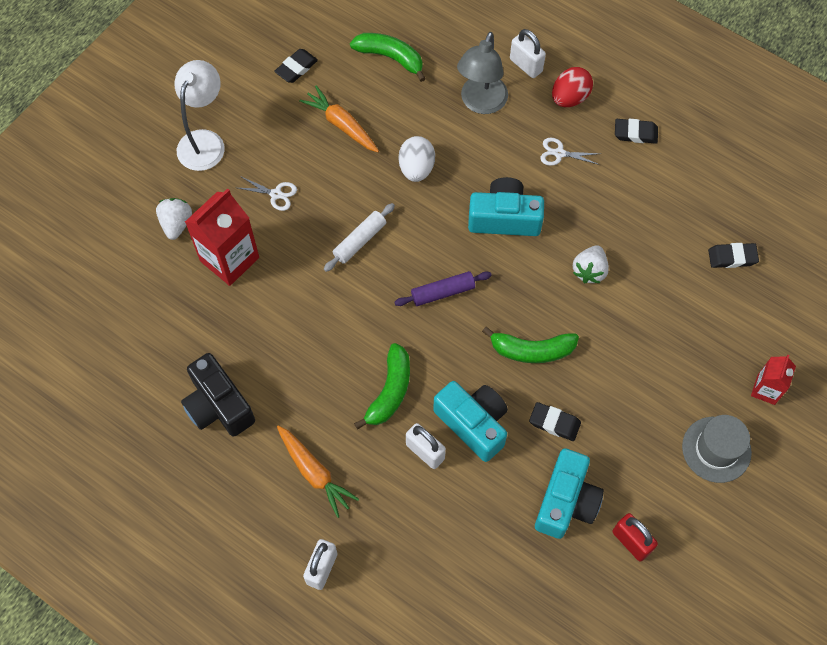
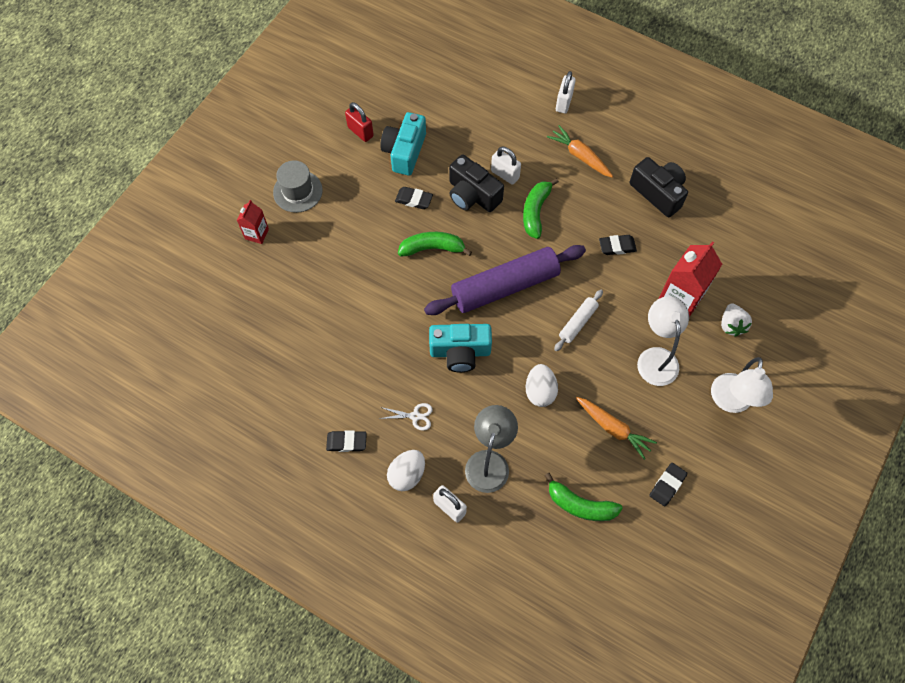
camera: 175 degrees right, 0 degrees up
(276, 194) = (656, 357): white scissors -> white lamp
(443, 292) = (505, 286): purple rolling pin -> purple rolling pin, size x2.15
(473, 423) = (472, 195): turquoise camera -> black camera
(569, 98) = (407, 474): red egg -> white egg
(589, 271) = (388, 313): white strawberry -> none
(732, 257) = (271, 333): black eraser -> black eraser (617, 246)

